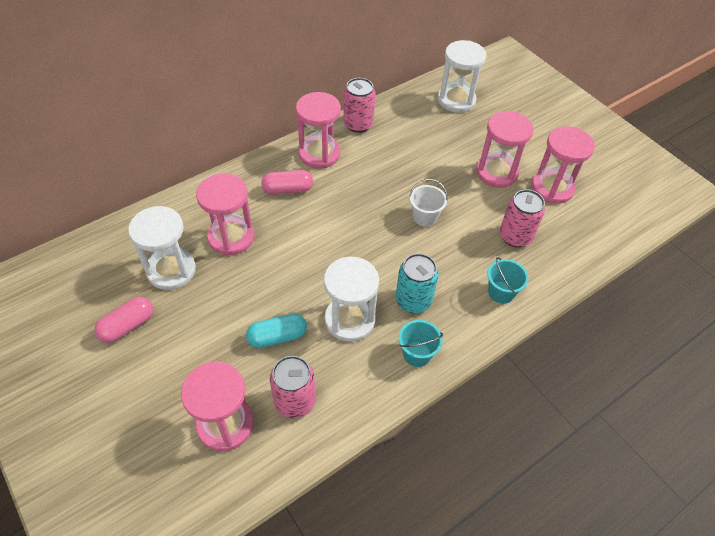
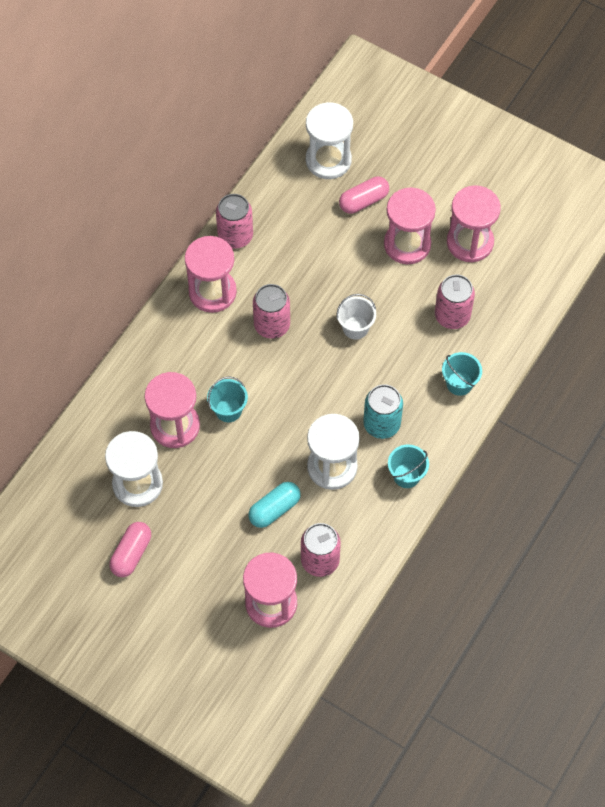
camera: 20 degrees left, 10 degrees up
(283, 241) = (228, 410): none -> turquoise bucket
(288, 189) = (202, 349): pink capsule -> pink capsule (363, 201)
(354, 192) = (272, 325): none -> pink can

